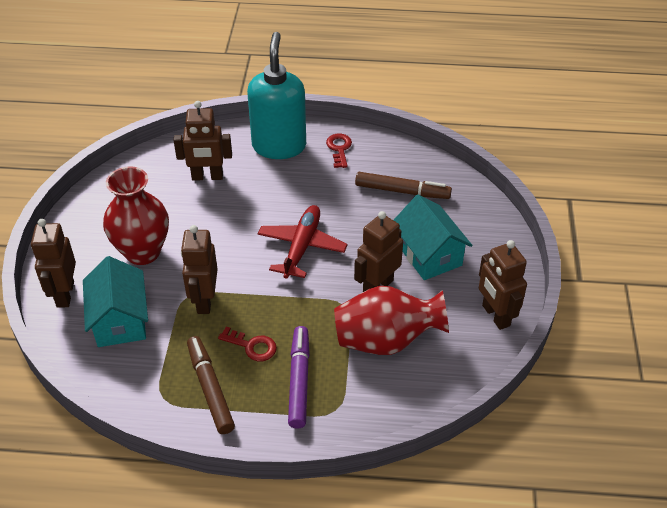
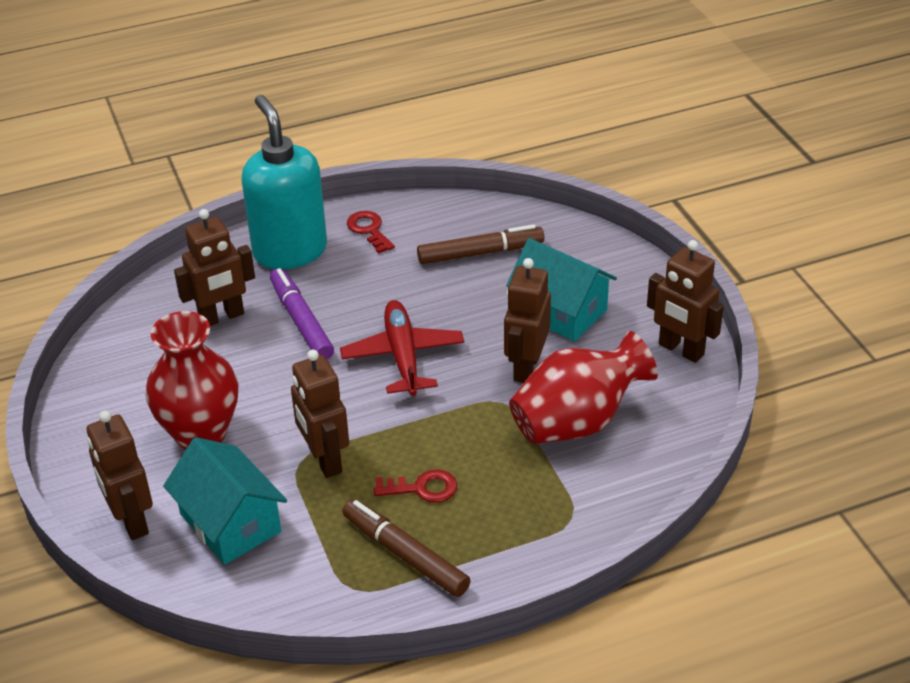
camera: 25 degrees left, 5 degrees down
(299, 380) = (507, 503): purple marker -> purple marker (301, 321)

